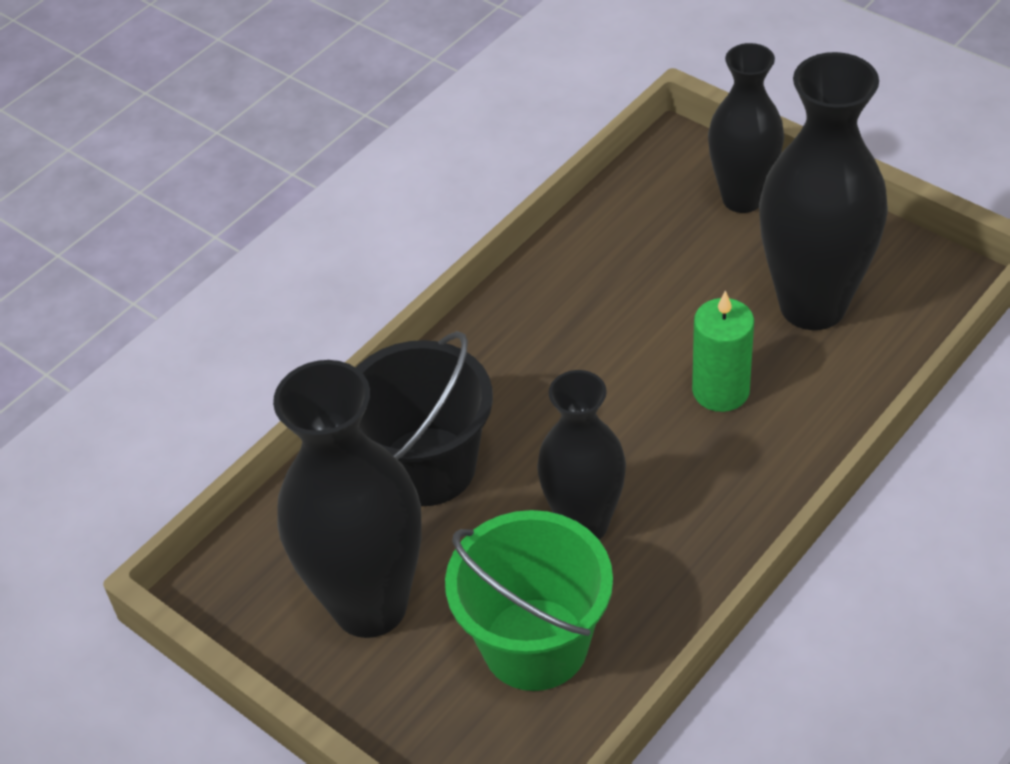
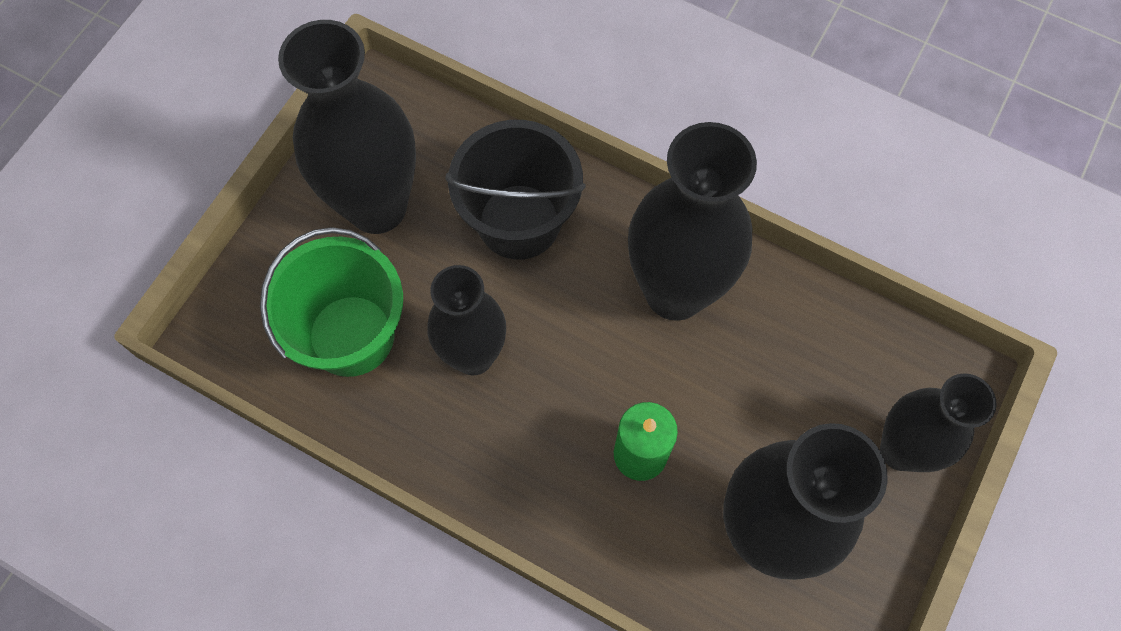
camera: 75 degrees right, 20 degrees up
(545, 340) = (675, 292): none -> black vase

